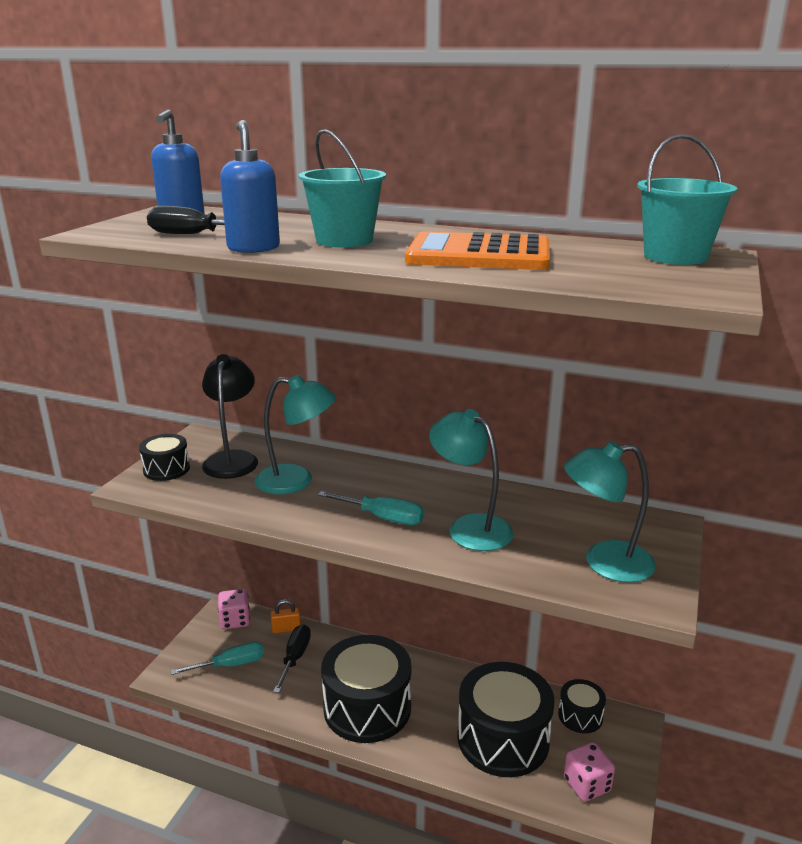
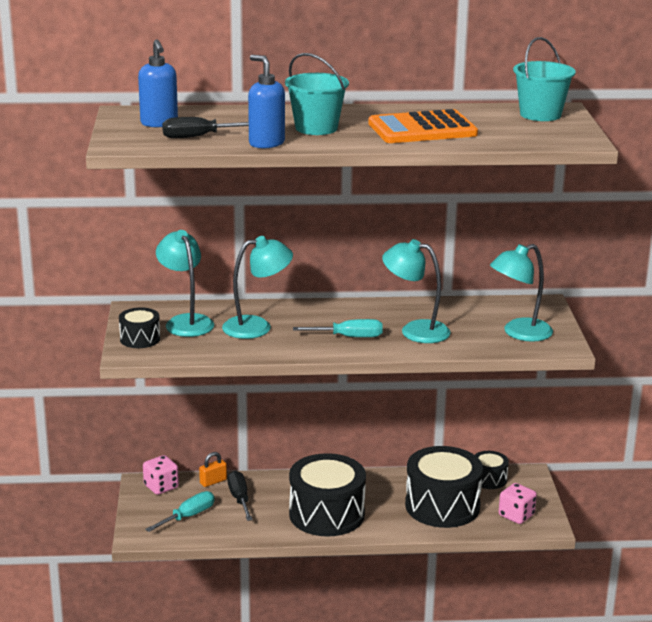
camera: 25 degrees left, 0 degrees up
(232, 459) = (186, 321): black lamp -> turquoise lamp

